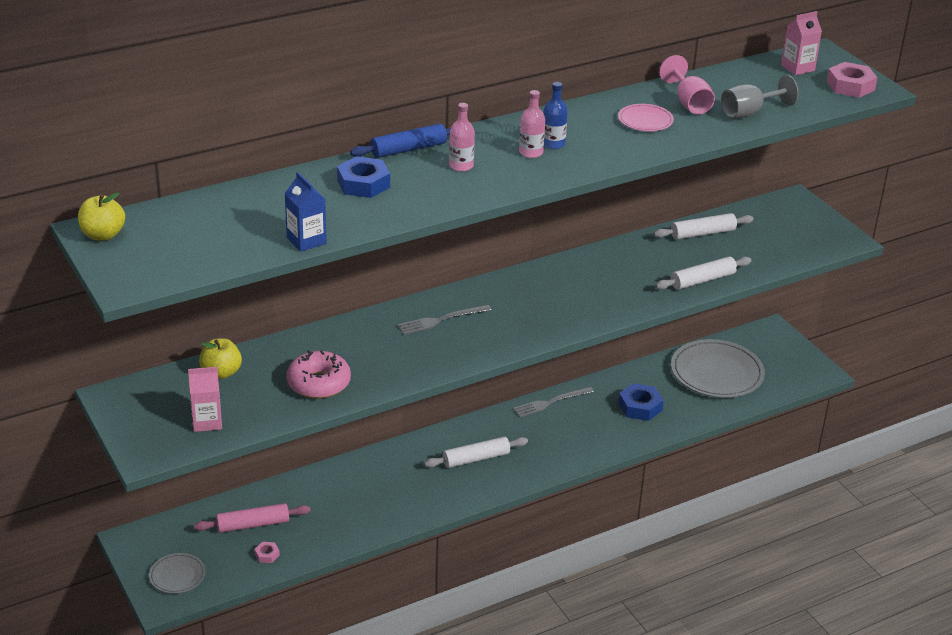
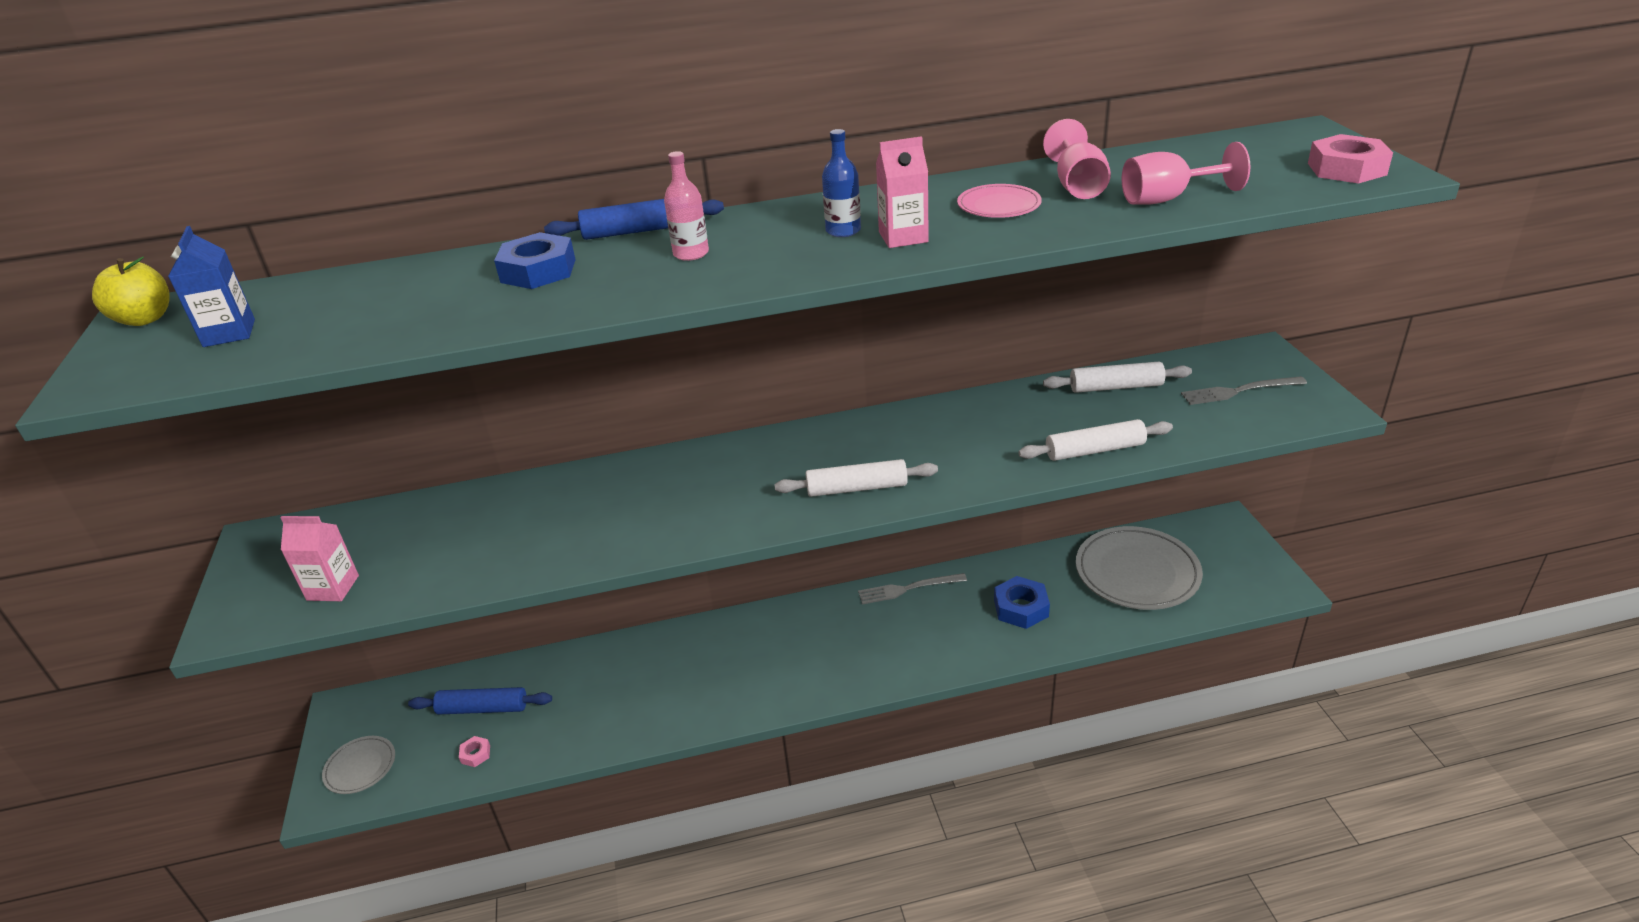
camera: 20 degrees right, 0 degrees up
(221, 373) = (400, 521): yellow apple -> none
(253, 524) = (483, 708): pink rolling pin -> blue rolling pin
(306, 241) = (388, 342): blue carton -> blue carton (229, 333)
(319, 383) = (504, 548): pink donut -> none
(441, 320) = (711, 476): grey fork -> grey fork (1239, 391)
(476, 459) = (786, 654): white rolling pin -> white rolling pin (857, 488)
(531, 153) = (803, 240): pink bottle -> none
(749, 112) = (1167, 199): grey goblet -> pink goblet
(797, 68) = (1265, 147): pink carton -> pink carton (903, 237)

